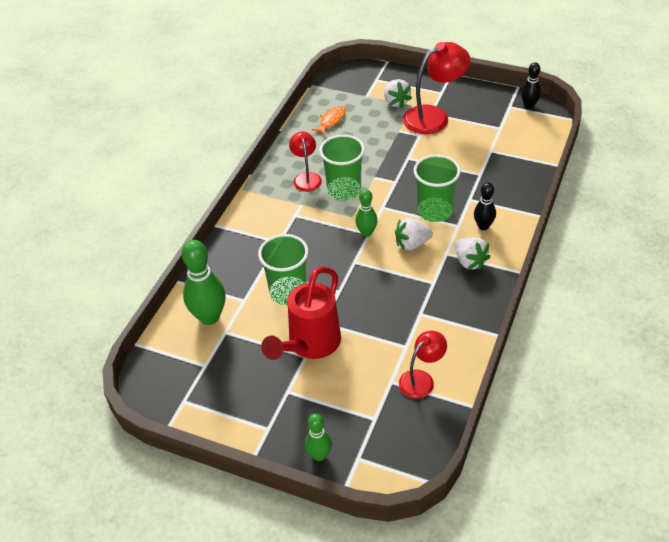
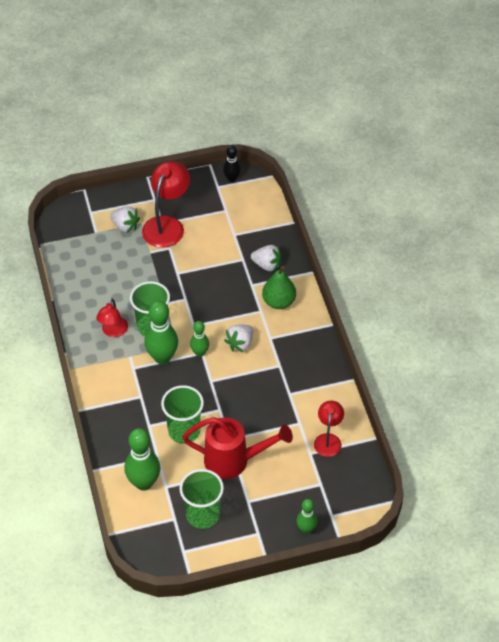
camera: 40 degrees left, 5 degrees up
(306, 177) = (113, 331): red lamp -> red lamp turned 120 degrees counterclockwise
(309, 345) = (234, 461): red watering can -> red watering can turned 75 degrees counterclockwise
(329, 219) = (162, 357): none -> green bowling pin
(331, 121) = (87, 270): orange fish -> none
(434, 211) = (235, 308): green cup -> green cup (202, 515)
(470, 262) = (291, 335): white strawberry -> white strawberry (267, 265)
(483, 226) = (279, 302): black bowling pin -> green pear

